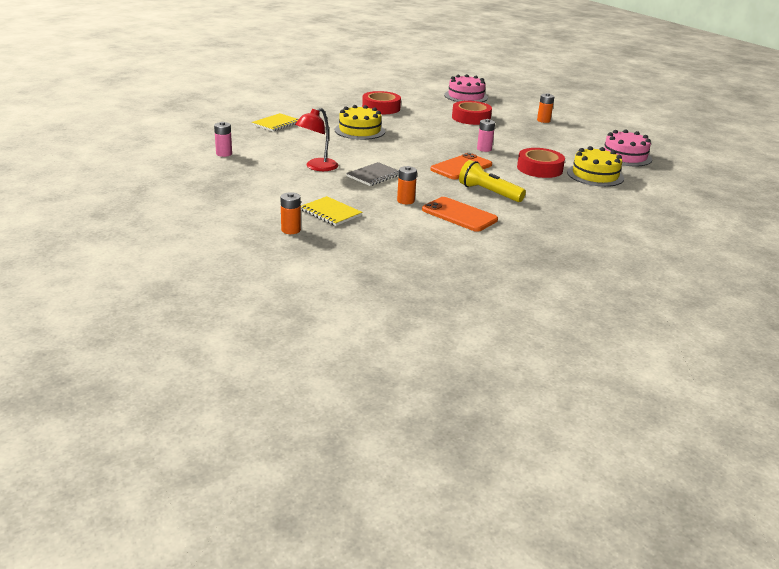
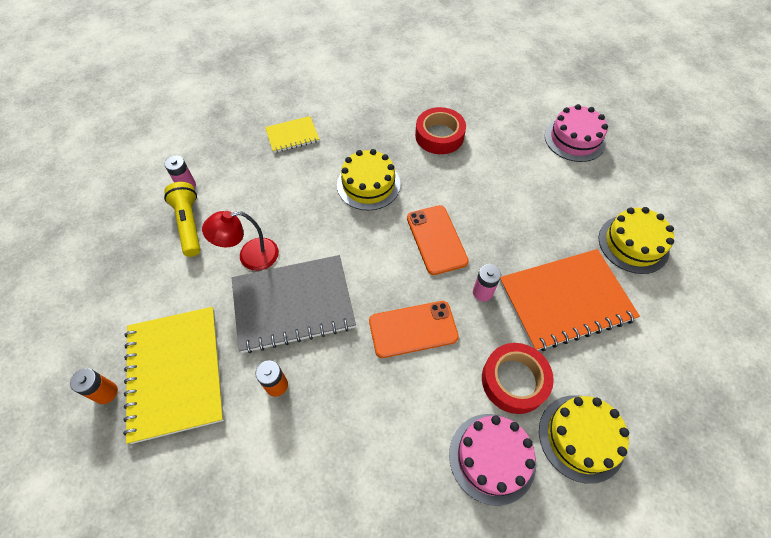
camera: 35 degrees right, 30 degrees up
(331, 213) = (176, 373): yellow notebook -> yellow notebook, size x1.93
(374, 175) = (293, 304): grey notebook -> grey notebook, size x1.93
(459, 215) = (307, 455): orange phone -> orange phone (436, 239)
(471, 118) = (534, 200): red tape -> none
(489, 193) = (391, 415): yellow flashlight -> yellow flashlight (189, 224)
(532, 142) = (565, 300): none -> orange notebook
(543, 120) = (633, 244): orange battery -> yellow cake
(625, 156) = (676, 401): pink cake -> pink cake (492, 458)

